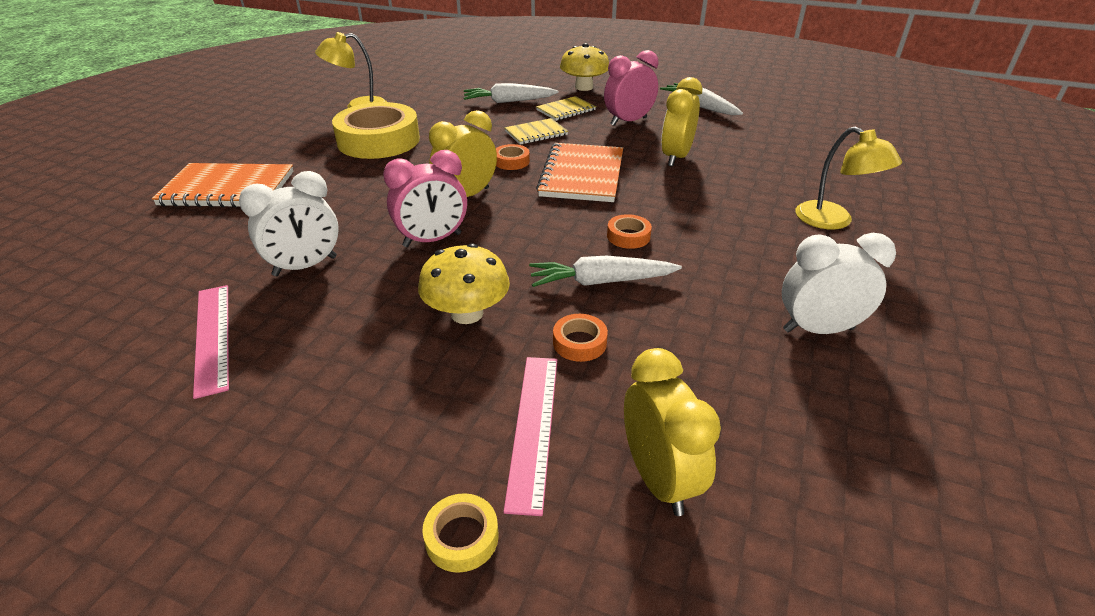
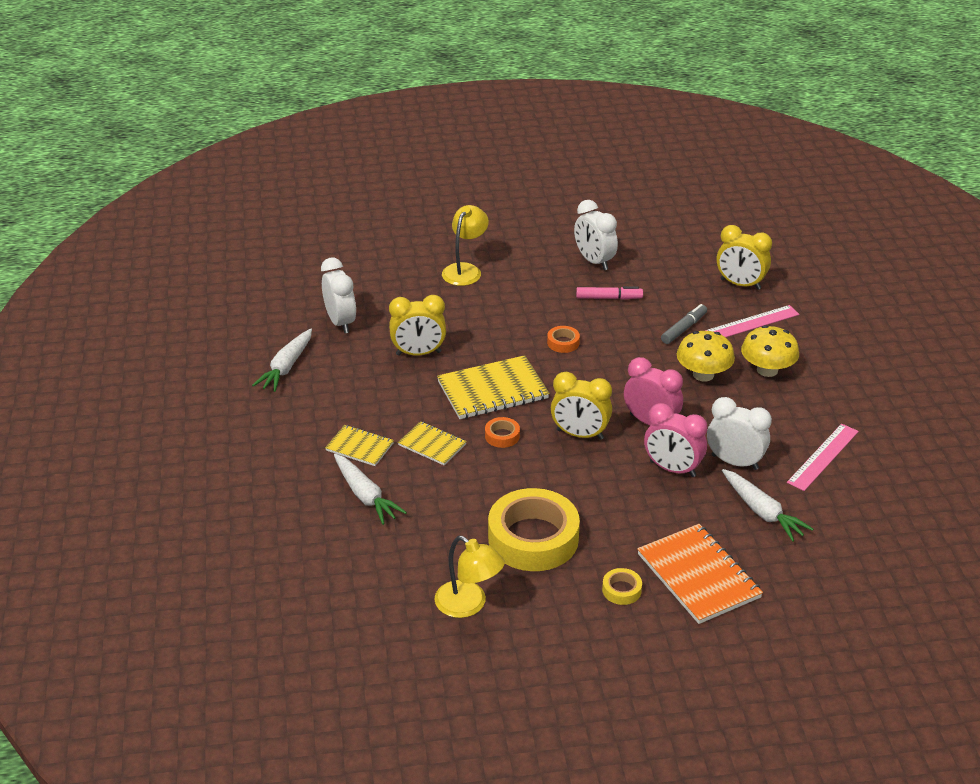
camera: 120 degrees left, 0 degrees up
(462, 537) = (819, 320): yellow tape -> yellow tape (621, 590)
(579, 343) = (684, 329): orange tape -> grey marker
(582, 175) = (493, 390): orange notebook -> yellow notebook
(584, 87) = (282, 458): yellow mushroom -> yellow mushroom (767, 370)
(601, 282) = (624, 338): white carrot -> white carrot (762, 512)
(628, 121) = (359, 399): pink clock -> pink clock (672, 469)
(659, 479) = (740, 284): yellow clock -> yellow clock turned 105 degrees counterclockwise
(705, 305) = (609, 298): none -> pink marker
(757, 137) = (340, 322): none -> white clock

